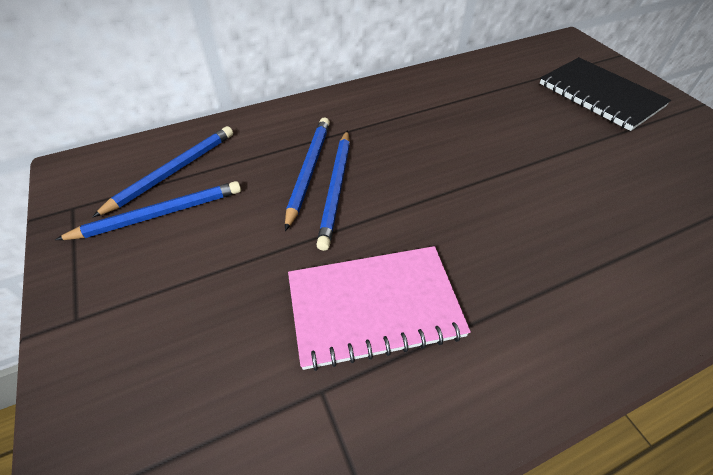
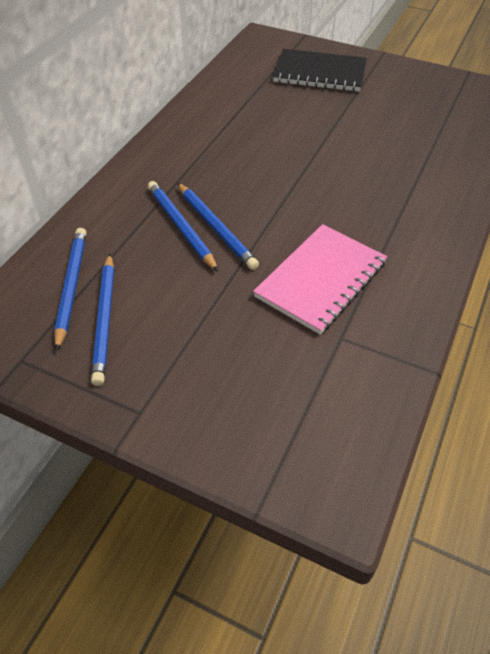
camera: 40 degrees left, 0 degrees up
(159, 214) = (105, 319): blue pencil -> blue pencil turned 150 degrees clockwise

